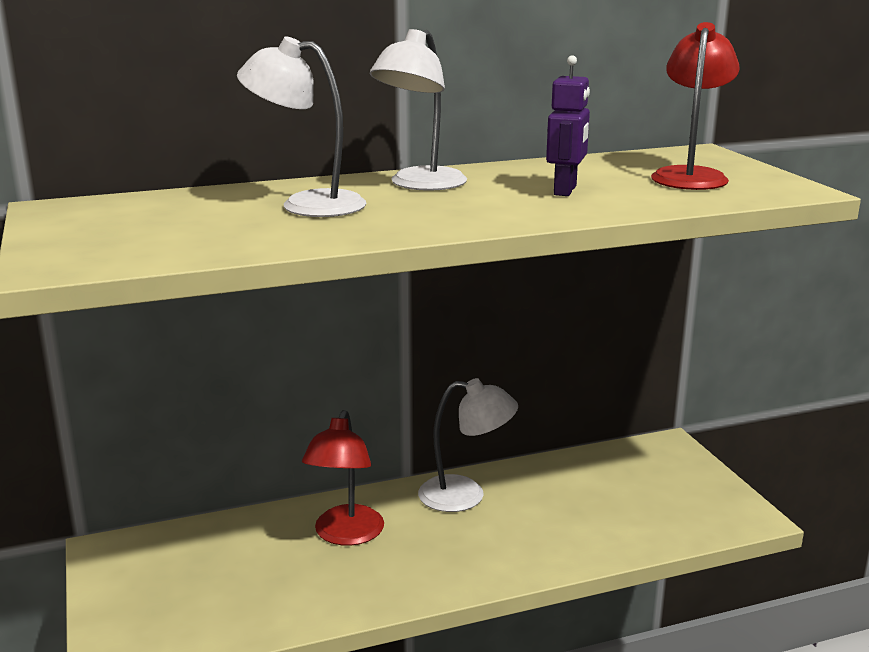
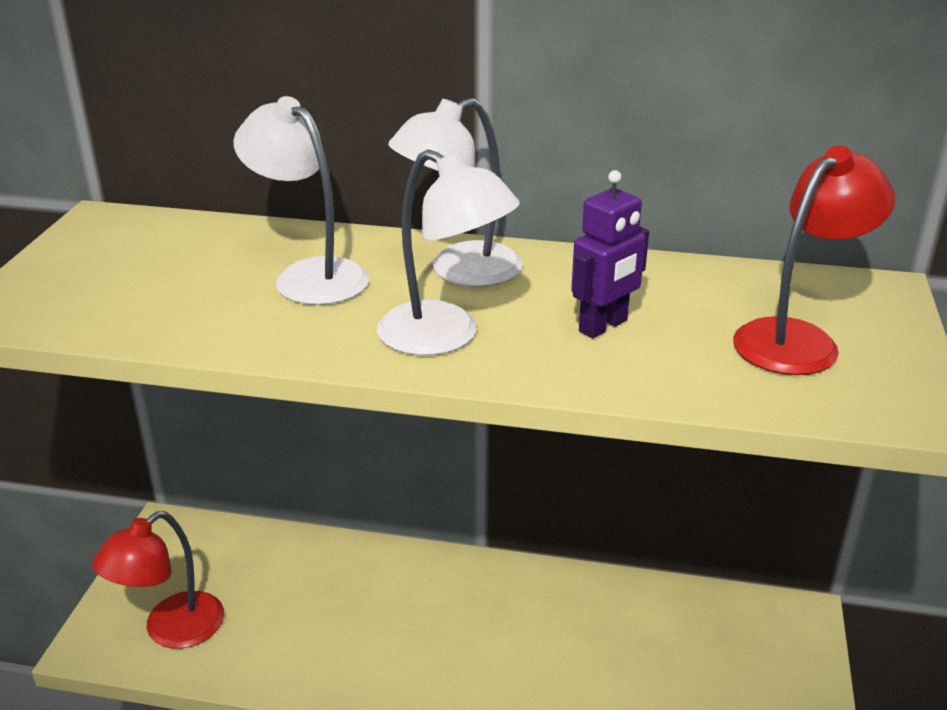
camera: 30 degrees right, 10 degrees up
(345, 535) = (367, 596): red lamp -> red lamp (171, 630)
(466, 495) = (517, 594): white lamp -> white lamp (445, 337)

